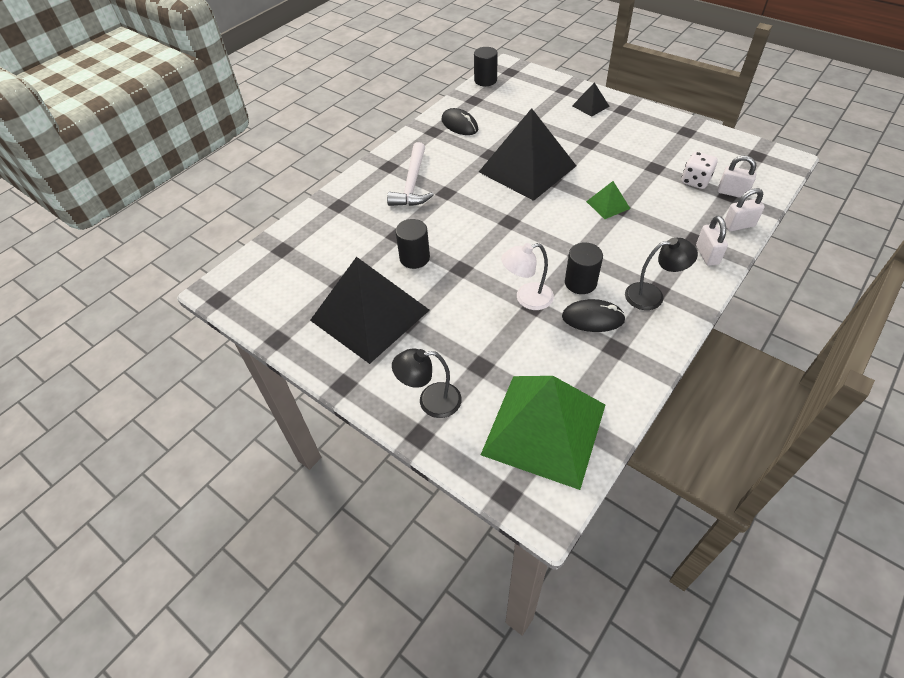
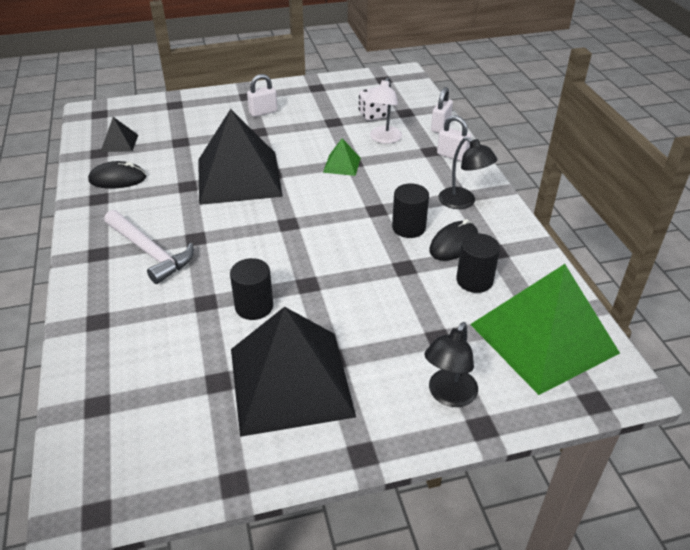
camera: 55 degrees left, 10 degrees down
(485, 80) = (85, 132): black cylinder -> black cylinder (474, 280)
(527, 298) = (392, 266): white lamp -> white lamp (383, 139)
(590, 106) = (216, 105): black pyramid -> black pyramid (119, 143)
(652, 295) = (463, 202): black lamp -> black lamp turned 105 degrees clockwise
(732, 192) = (405, 109): white padlock -> white padlock (263, 112)

